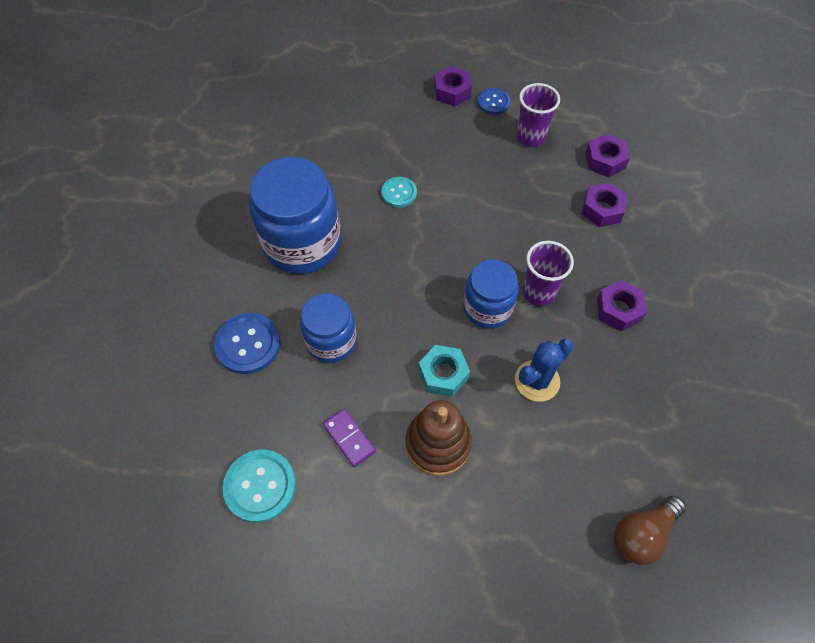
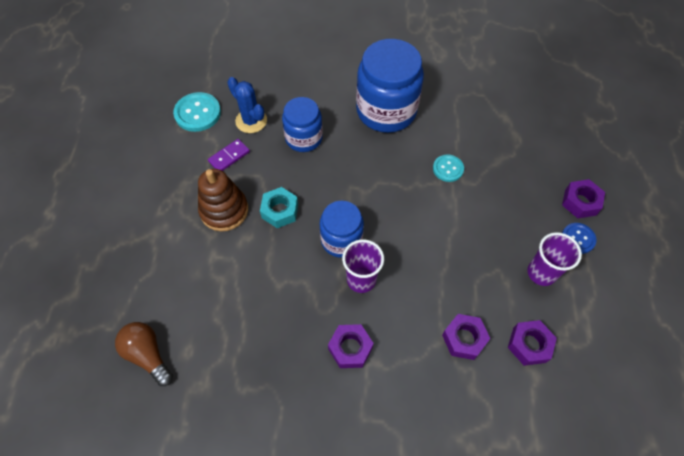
camera: 85 degrees right, 0 degrees up
(248, 344) = (298, 92): blue button -> none
(537, 381) = (276, 278): blue cactus -> blue cactus (251, 121)

